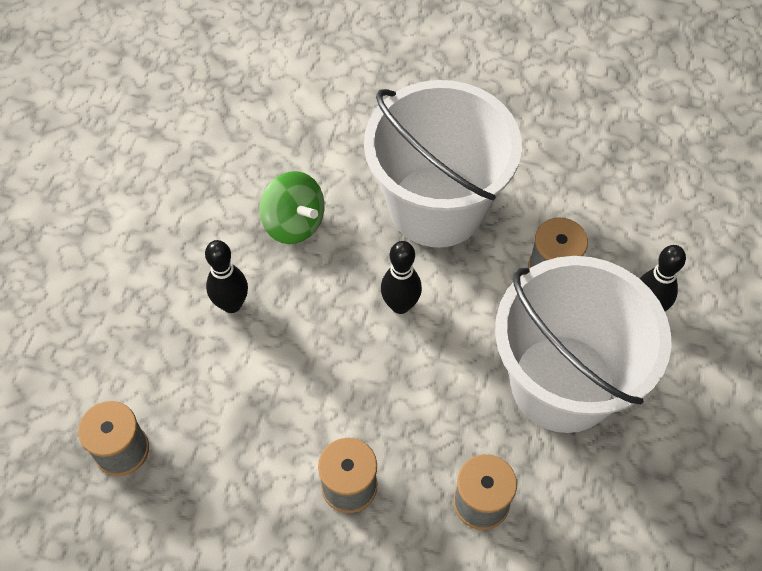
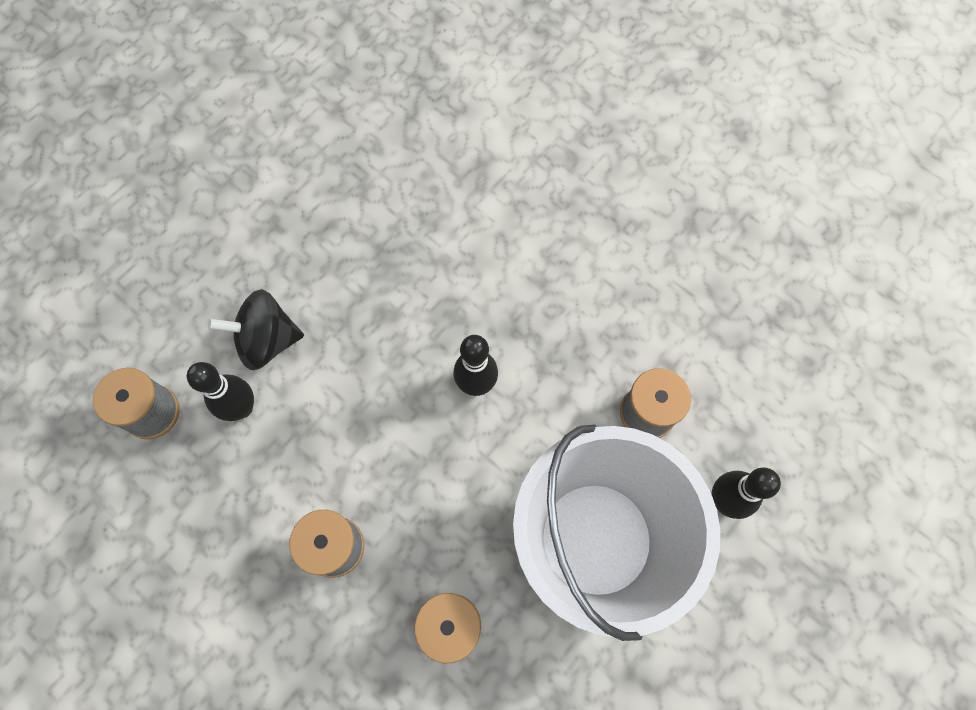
camera: 25 degrees right, 10 degrees up
(197, 346) = (267, 341): none -> black spinning top
(231, 304) = (319, 312): black bowling pin -> black bowling pin (242, 408)
(294, 223) = (417, 255): green spinning top -> none
(437, 206) = (564, 295): white bucket -> none

